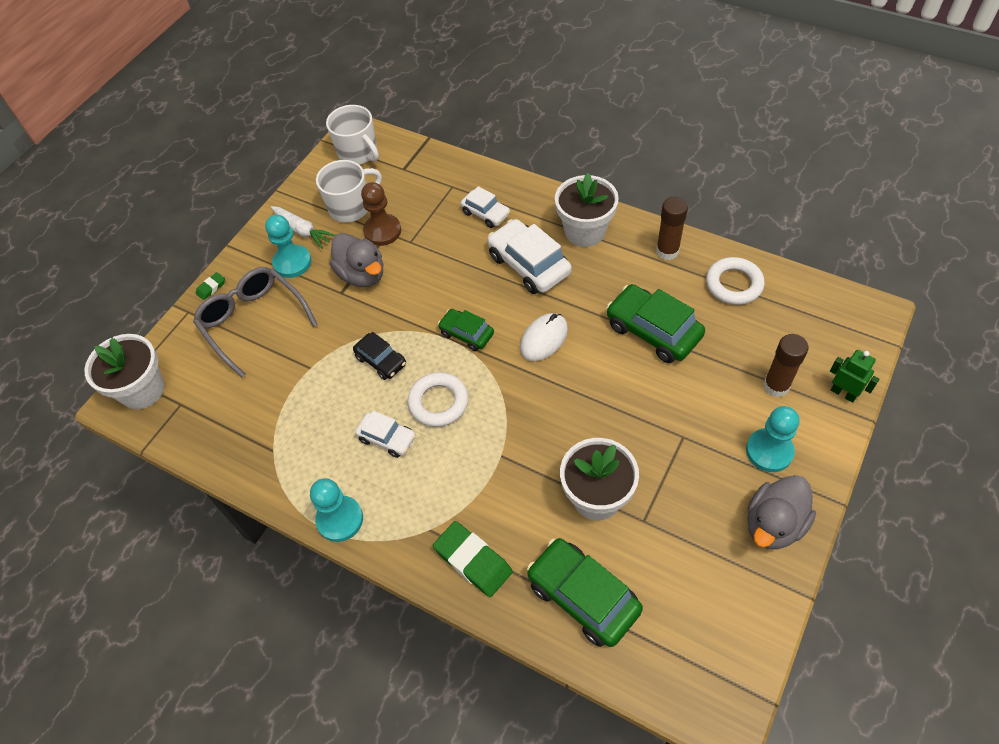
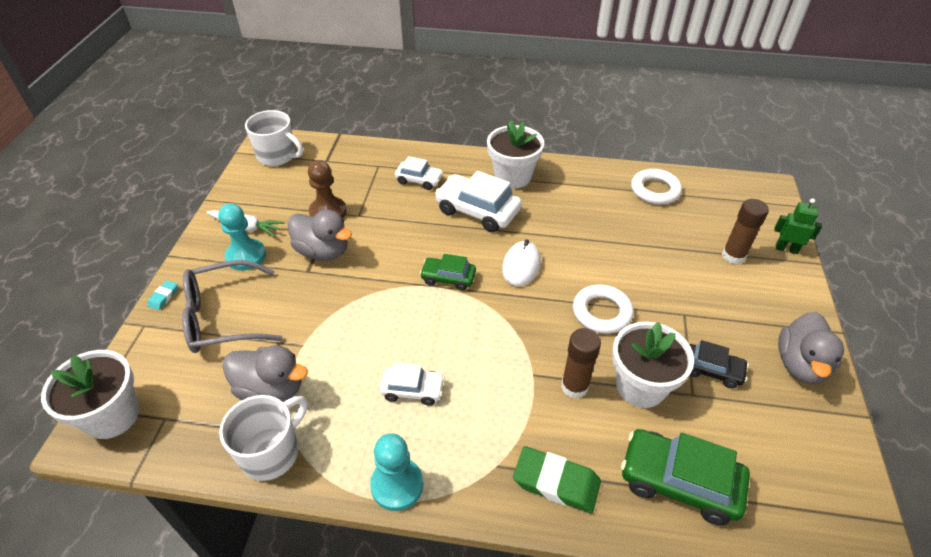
camera: 25 degrees left, 10 degrees down
(211, 288) = (164, 297): green eraser -> turquoise eraser
(253, 321) = (223, 317): grey glasses -> grey glasses turned 45 degrees counterclockwise
(270, 403) = (271, 389): none -> grey duck
(351, 207) = (288, 199): white mug -> white mug (271, 452)
(381, 361) = (375, 321): black car -> black car (711, 370)
(438, 402) = (449, 343): white ring -> white ring (601, 312)
(653, 331) = (611, 238): green car -> none
(667, 251) = (588, 178): brown glue stick -> brown glue stick (574, 387)
(769, 451) = (759, 307): turquoise pawn -> none

